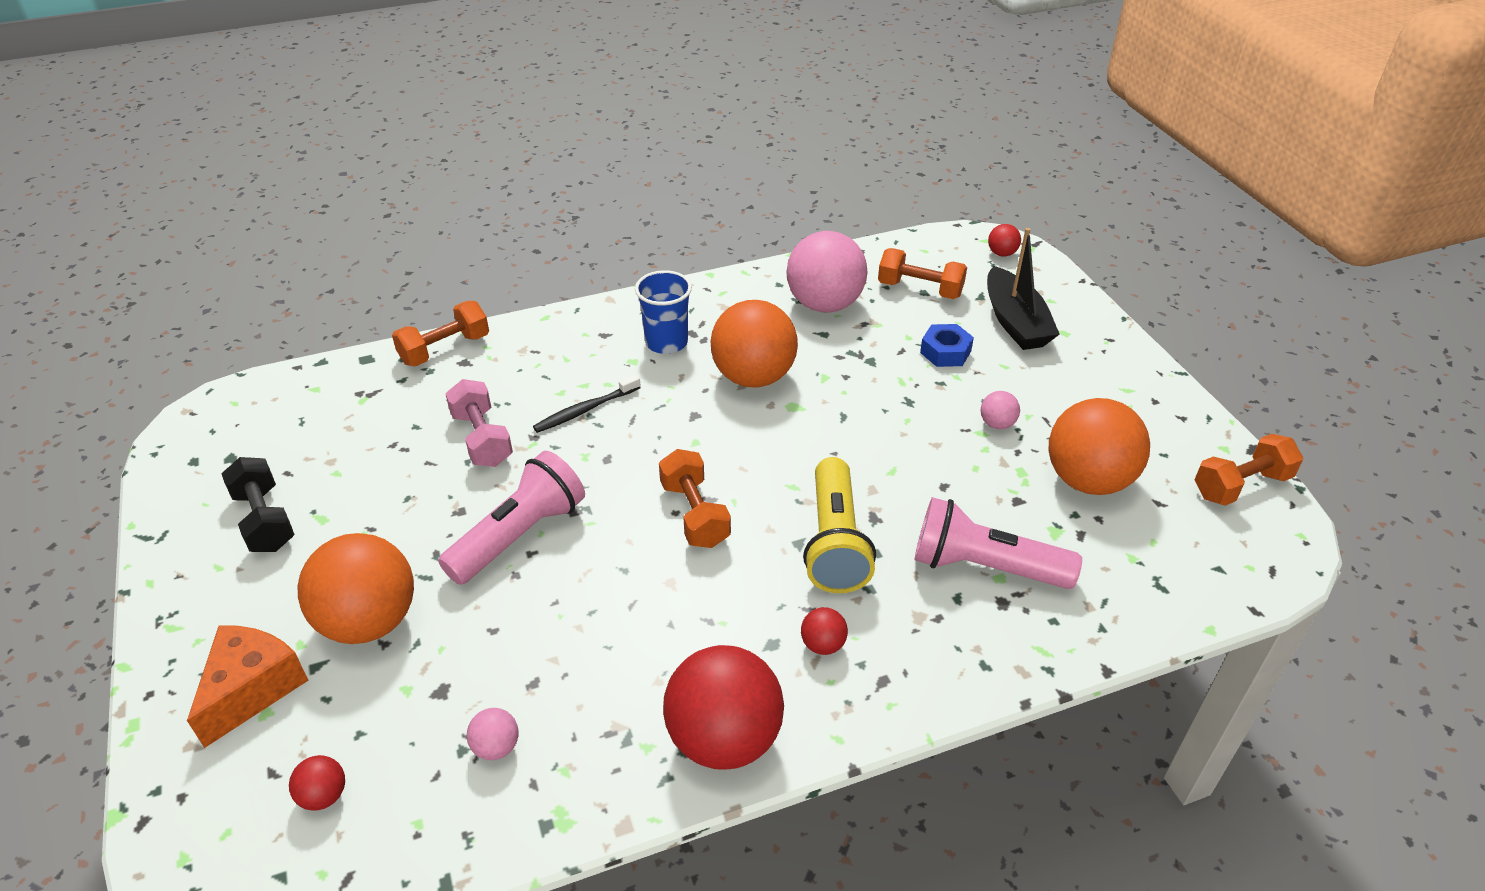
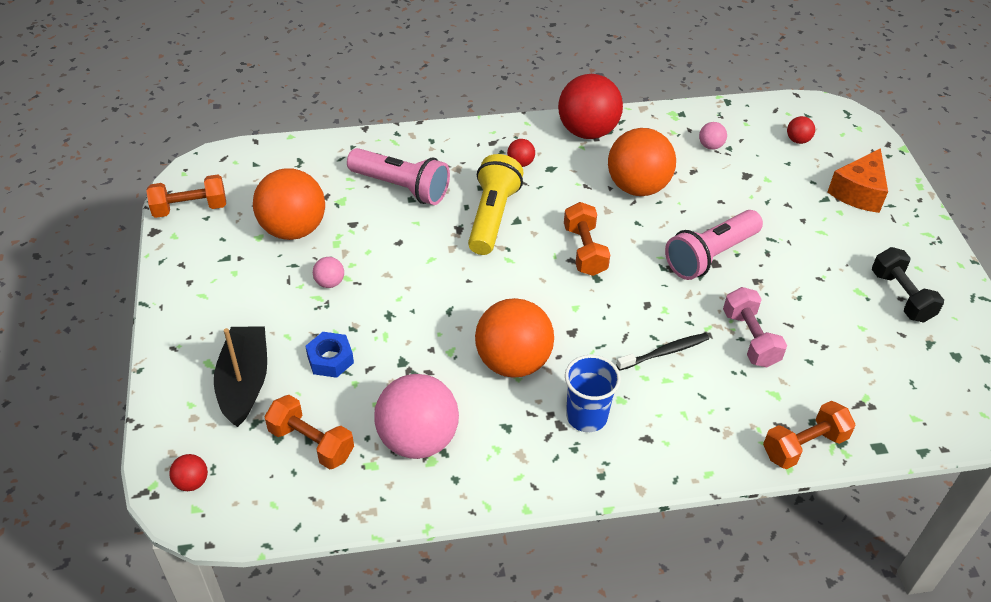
camera: 170 degrees left, 5 degrees up
(369, 621) = (800, 217): orange ball -> orange ball (637, 187)

